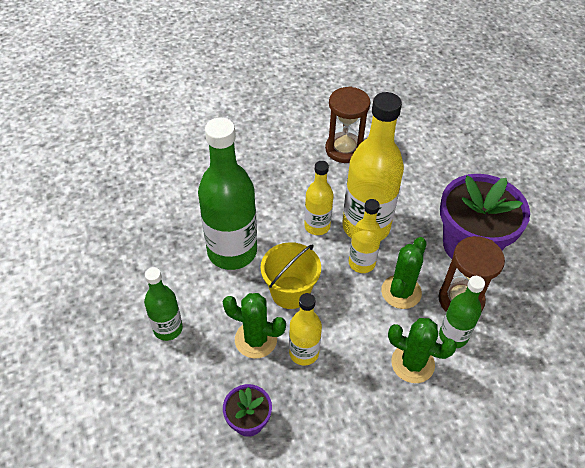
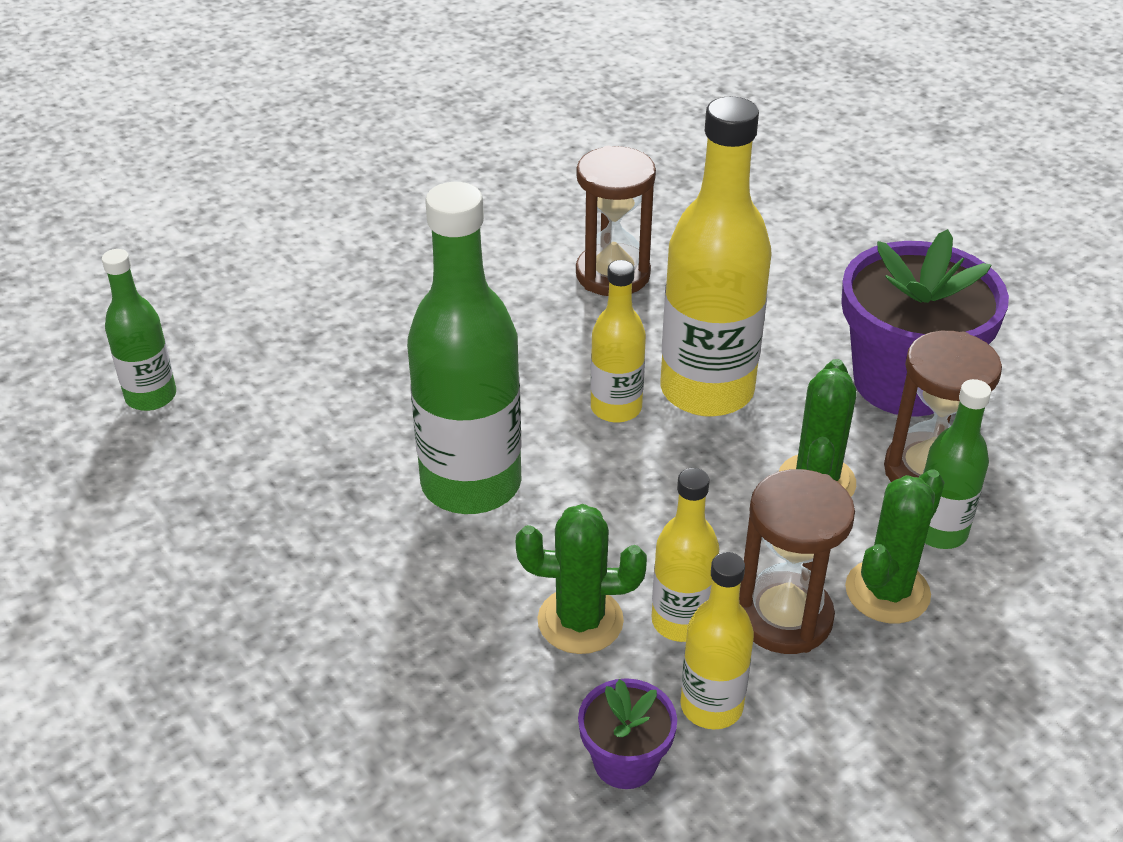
camera: 15 degrees left, 10 degrees down
(168, 328) = (399, 642): green bottle -> green bottle (151, 396)
(290, 292) = (612, 527): yellow bucket -> none
(355, 364) = (784, 617): none -> brown hourglass
(361, 263) = (724, 451): yellow bottle -> yellow bottle (711, 706)
(412, 363) = (887, 592): green cactus -> green cactus turned 60 degrees counterclockwise

